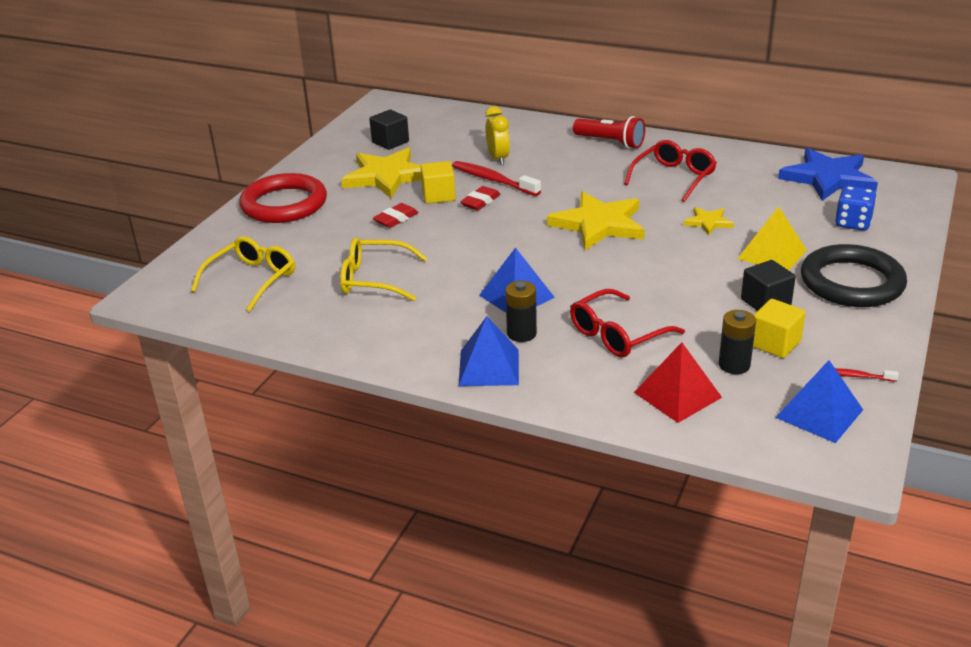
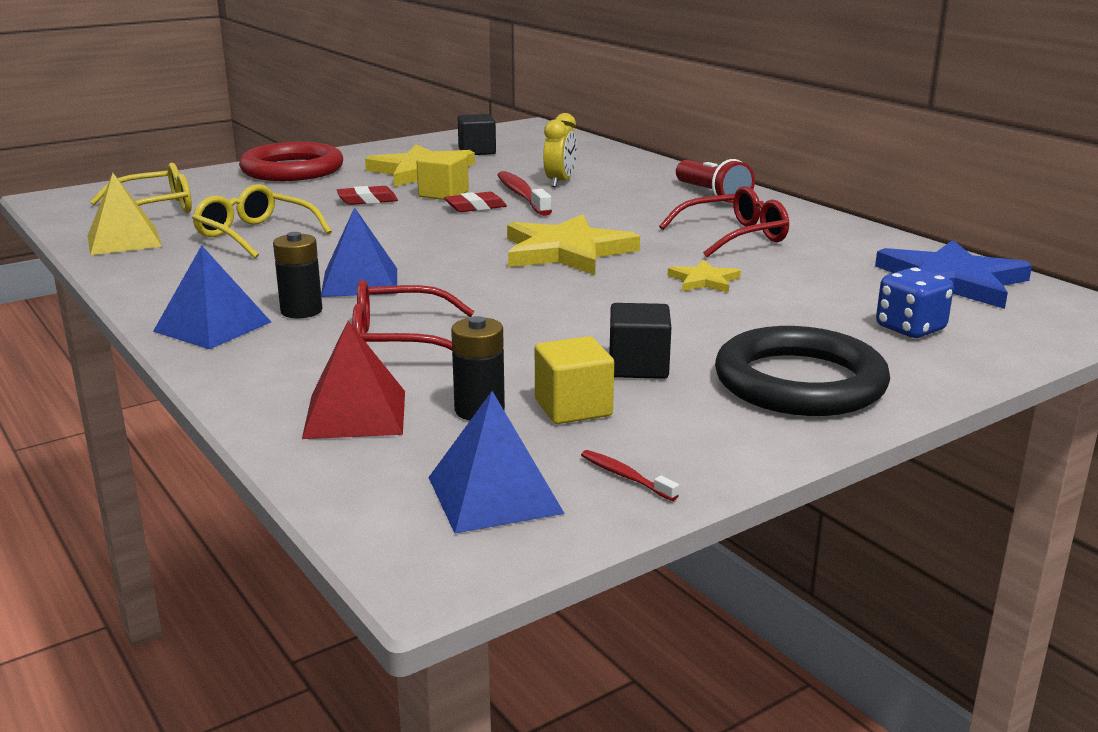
camera: 30 degrees right, 10 degrees down
(772, 254) = (735, 327): yellow pyramid -> yellow pyramid (124, 241)

